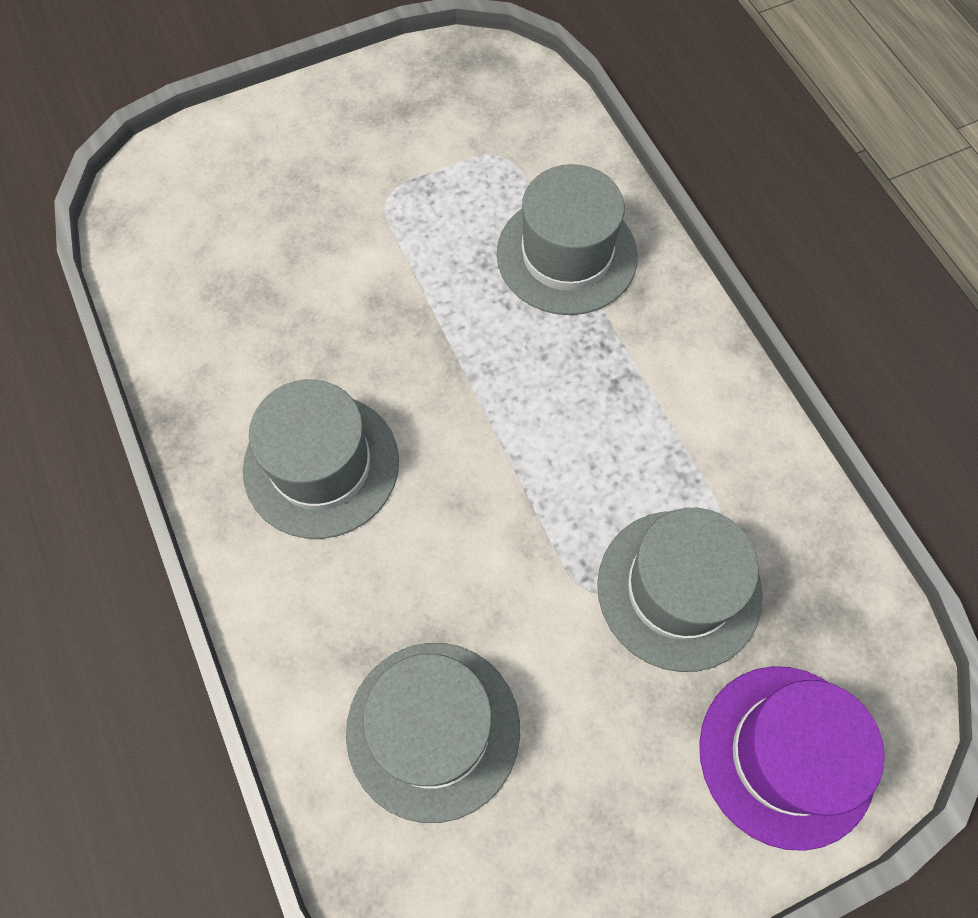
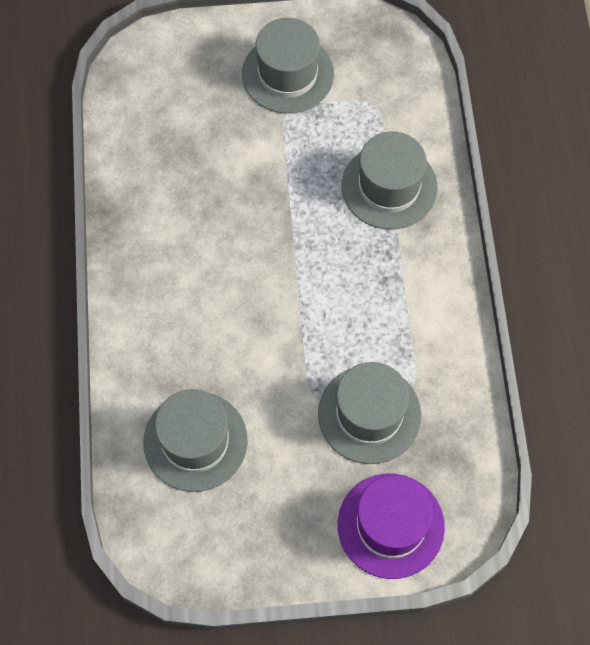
camera: 20 degrees right, 0 degrees up
(321, 465) = (186, 270): grey hat -> grey hat (288, 74)

